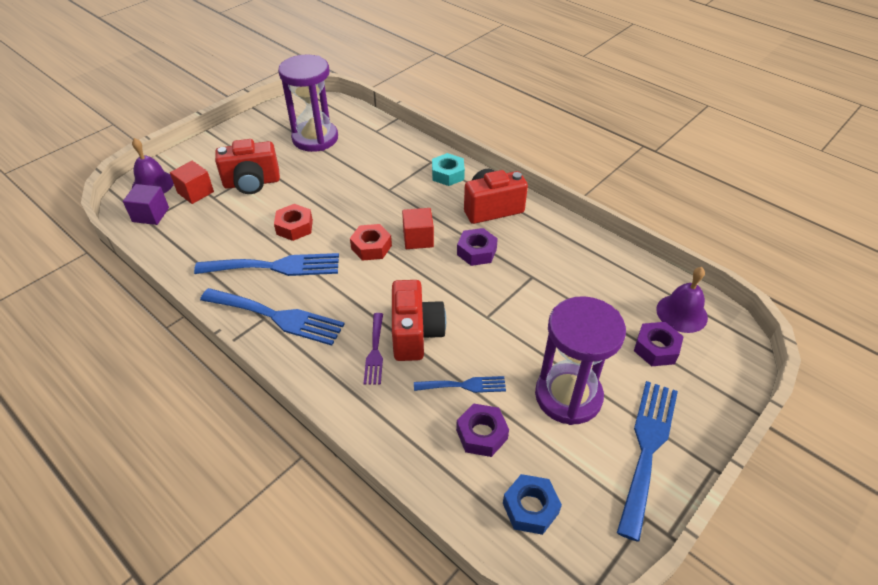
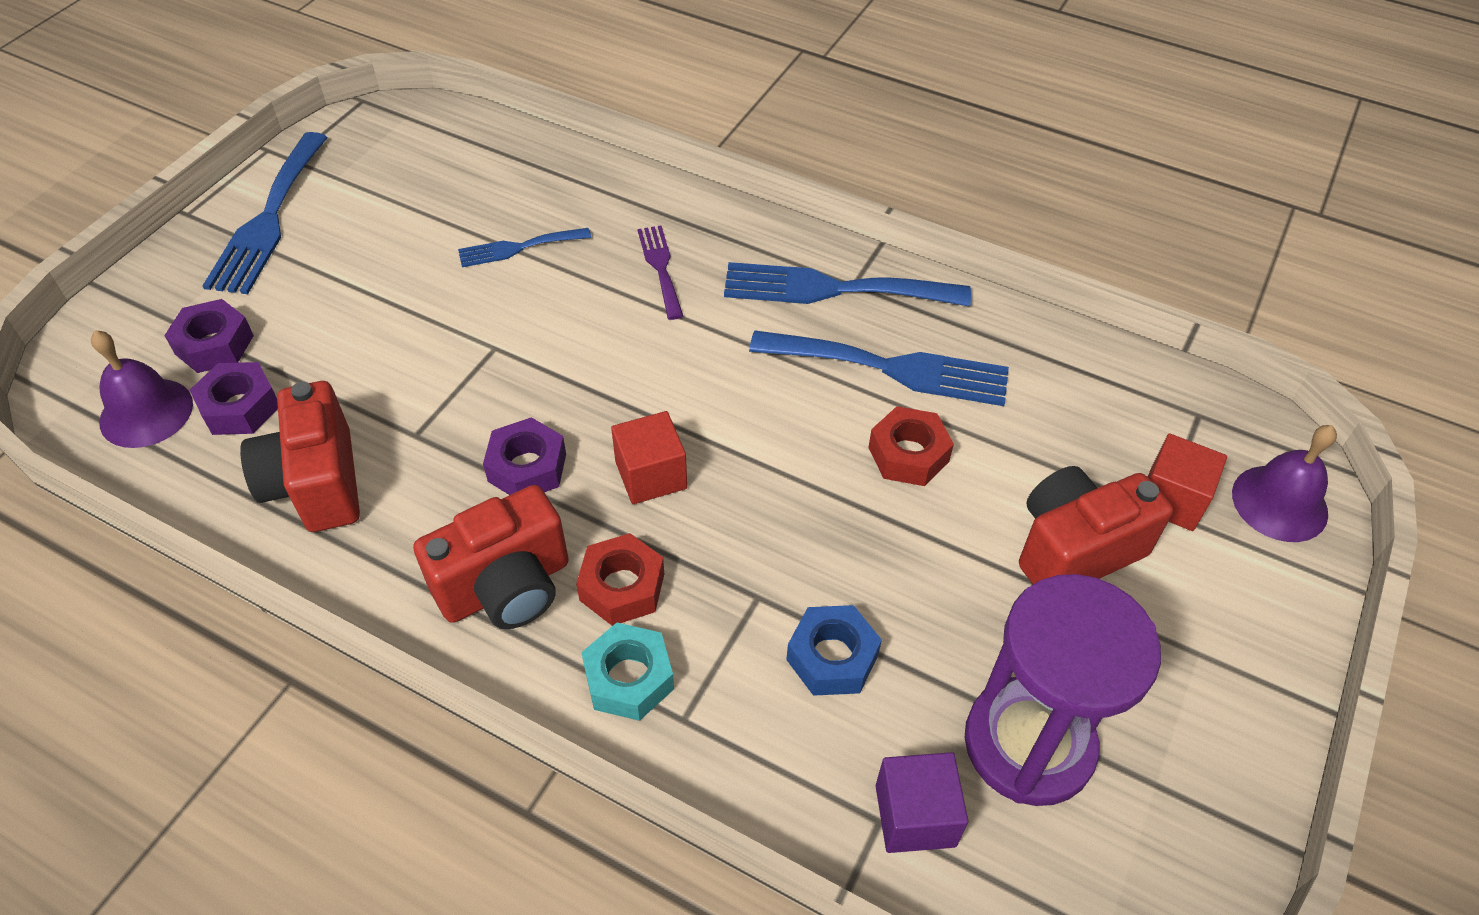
camera: 165 degrees right, 5 degrees up
(151, 215) = (1205, 428): purple cube -> purple cube (915, 815)
(275, 266) = (891, 368): blue fork -> blue fork turned 150 degrees counterclockwise
(371, 247) = (736, 439): red nut -> red nut (622, 587)
(415, 334) = (606, 301): red camera -> red camera (316, 483)
(481, 434) = (488, 200): purple nut -> purple nut (240, 407)
(530, 508) = (425, 146): blue nut -> blue nut (832, 657)
(568, 396) = (367, 259): purple hourglass -> none

